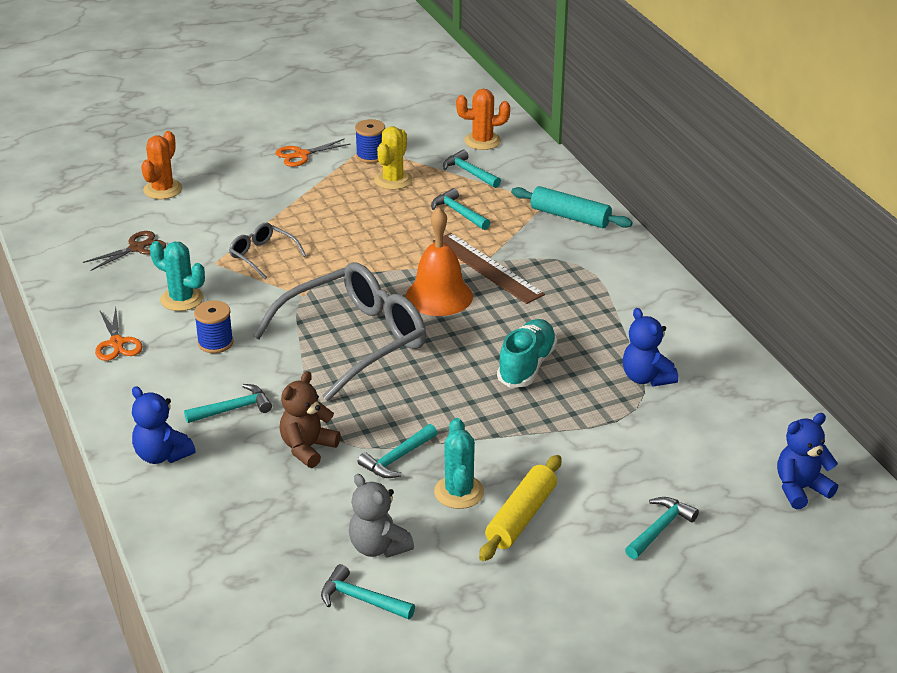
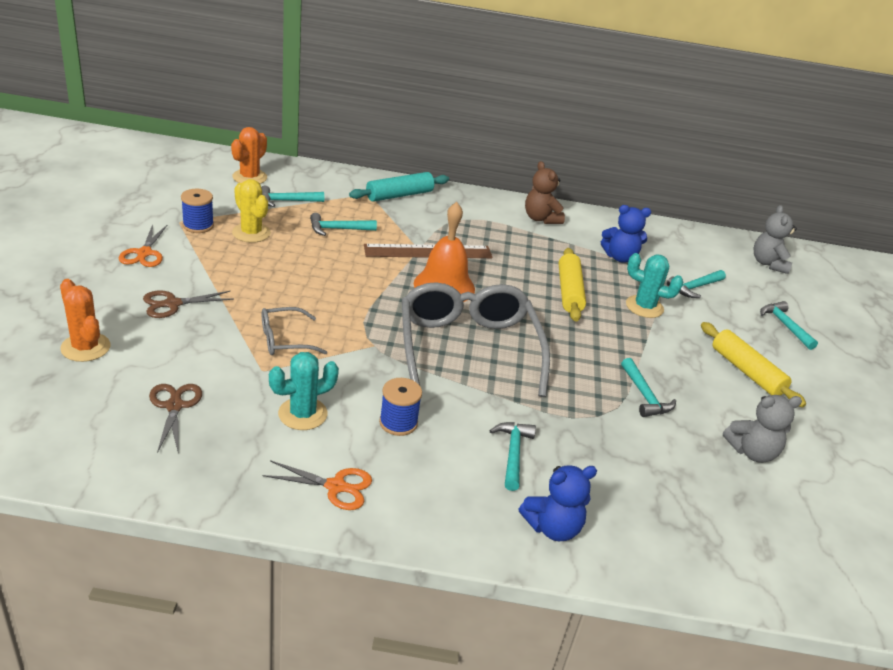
camera: 65 degrees left, 0 degrees up
(251, 195) = (173, 304): none -> brown scissors
(307, 448) = (601, 435): brown teddy bear -> brown teddy bear (541, 219)
(361, 599) = (813, 488): turquoise hammer -> turquoise hammer (694, 287)
(459, 492) = (703, 385): turquoise cactus -> turquoise cactus (644, 307)
(527, 366) = (569, 292): turquoise shoe -> yellow rolling pin
(800, 489) = (768, 263): blue teddy bear -> grey teddy bear

